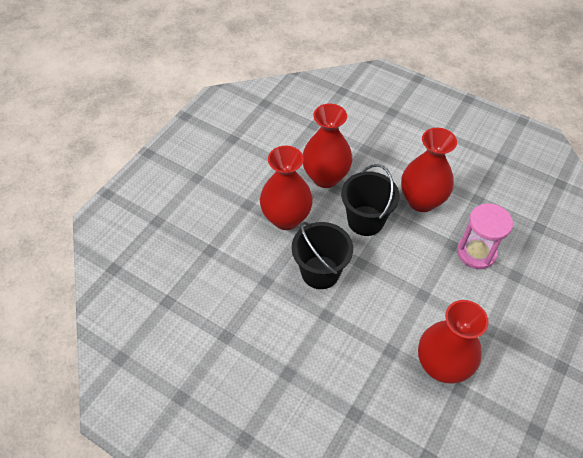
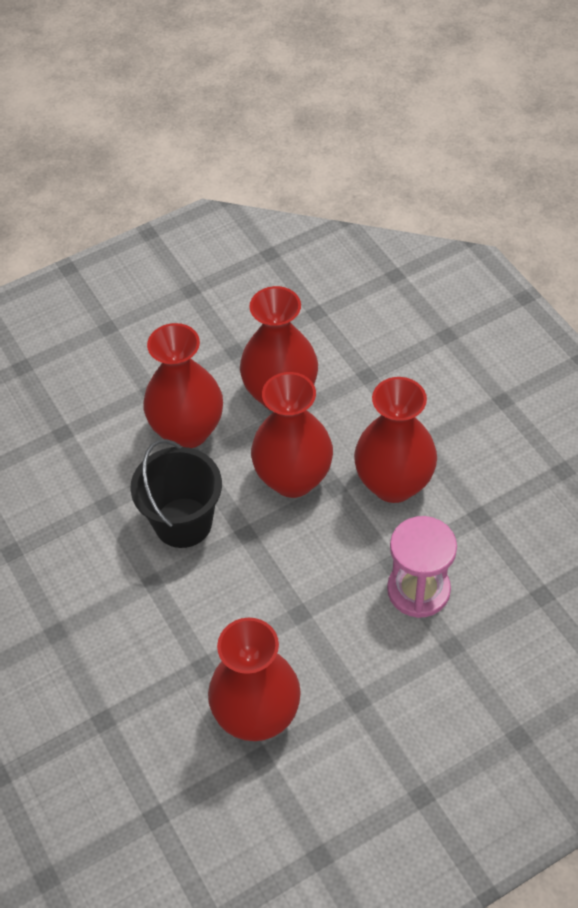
camera: 30 degrees right, 0 degrees up
(365, 221) = (293, 479): black bucket -> red vase

